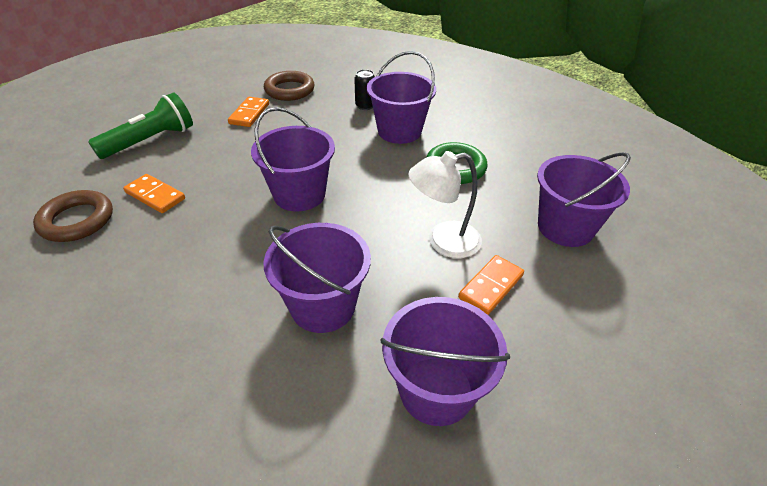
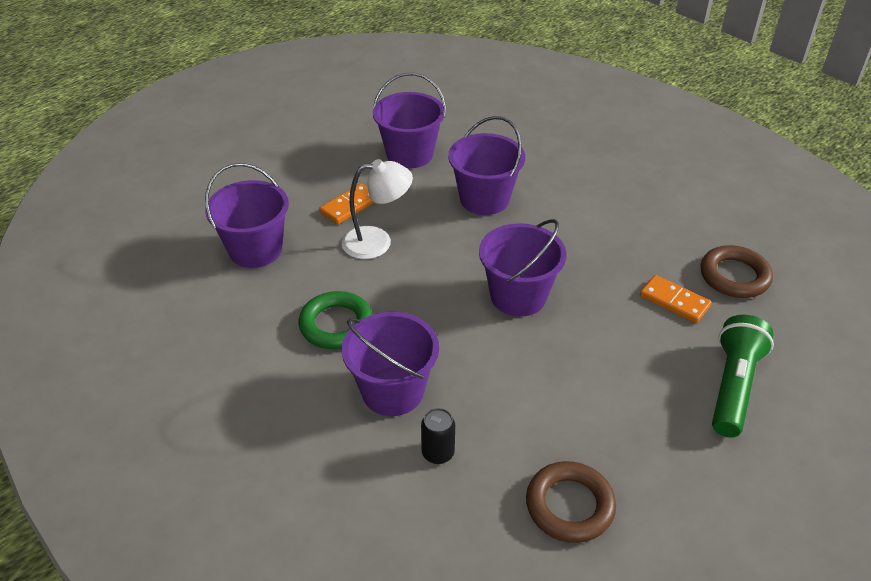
camera: 175 degrees left, 0 degrees up
(151, 141) = (733, 386): green flashlight -> green flashlight turned 150 degrees clockwise
(249, 114) = (619, 440): orange domino -> none

